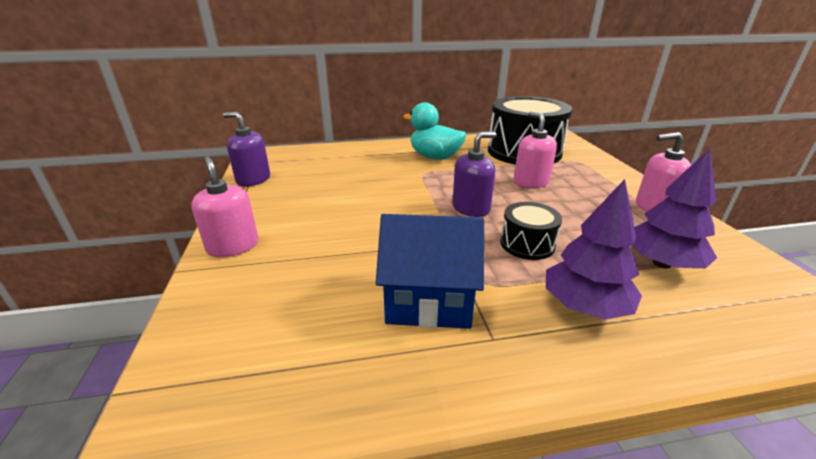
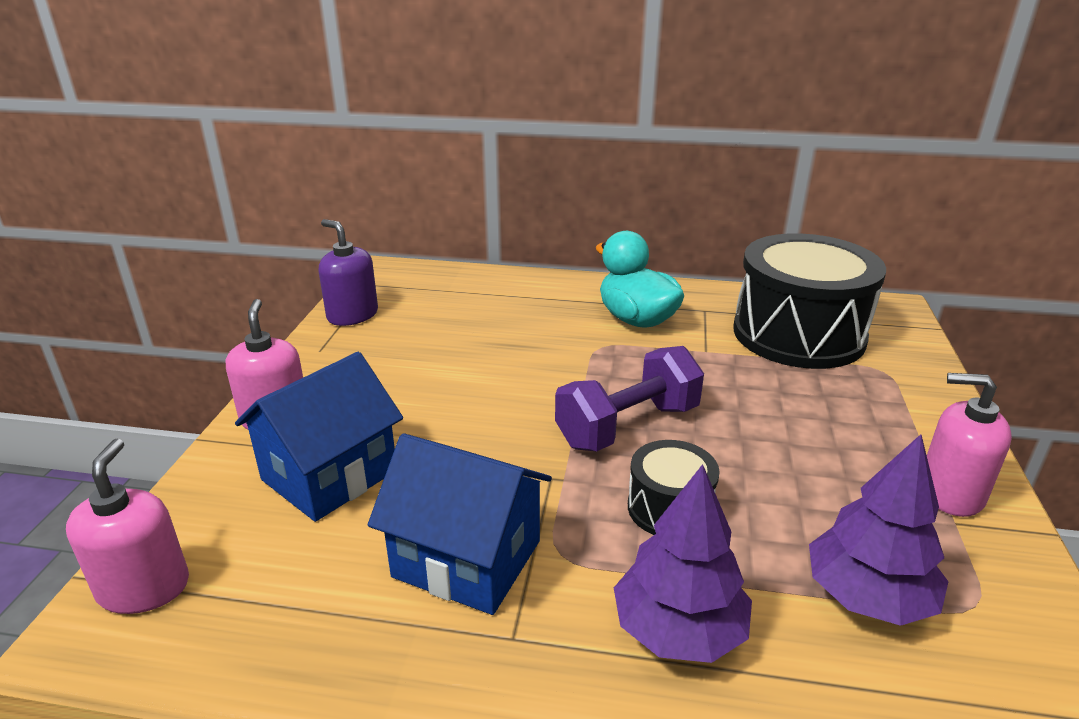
camera: 20 degrees right, 0 degrees up
(297, 272) = (330, 475): none -> blue house
(471, 208) = (628, 426): purple soap dispenser -> purple dumbbell
(531, 182) = (763, 398): pink soap dispenser -> pink soap dispenser (144, 587)

